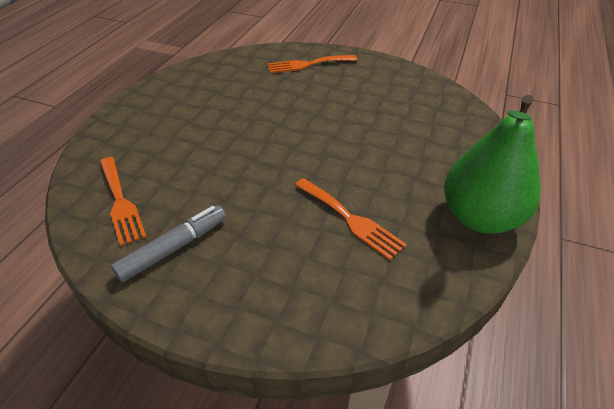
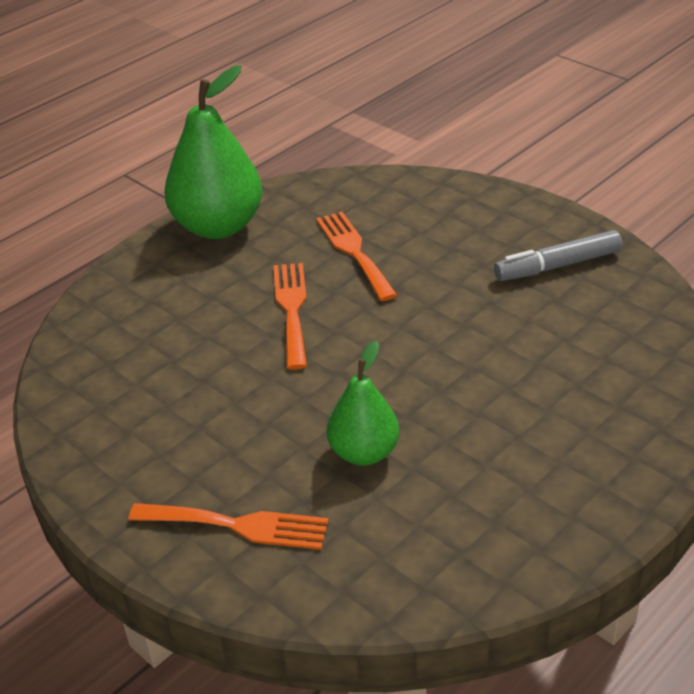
camera: 155 degrees left, 5 degrees down
(120, 202) = (622, 326): orange fork -> orange fork (292, 309)
(267, 98) = (364, 452): none -> green pear

